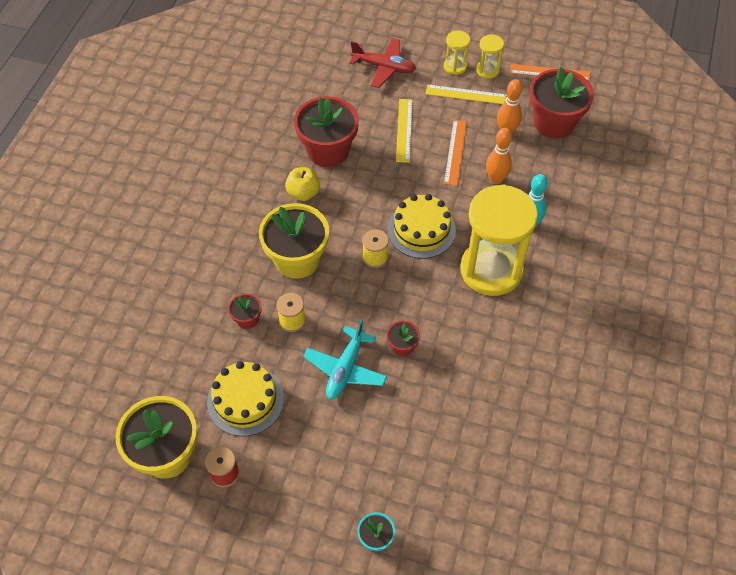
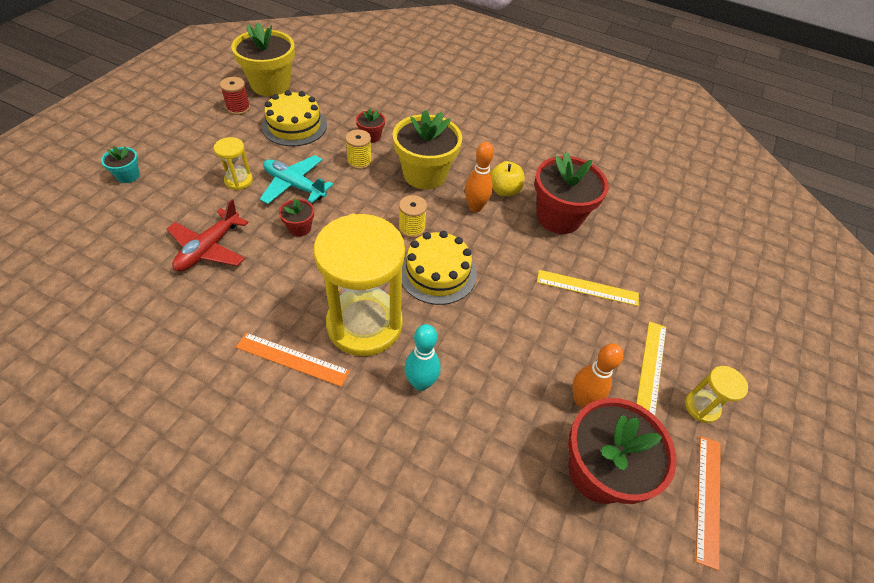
camera: 95 degrees right, 5 degrees down
(384, 67) = (692, 289): red plane -> red plane (209, 248)
(455, 66) = (704, 367): yellow hourglass -> yellow hourglass (238, 181)
(455, 152) = (549, 331): orange ruler -> orange ruler (292, 359)
(496, 179) = (500, 365): orange bowling pin -> orange bowling pin (475, 207)

